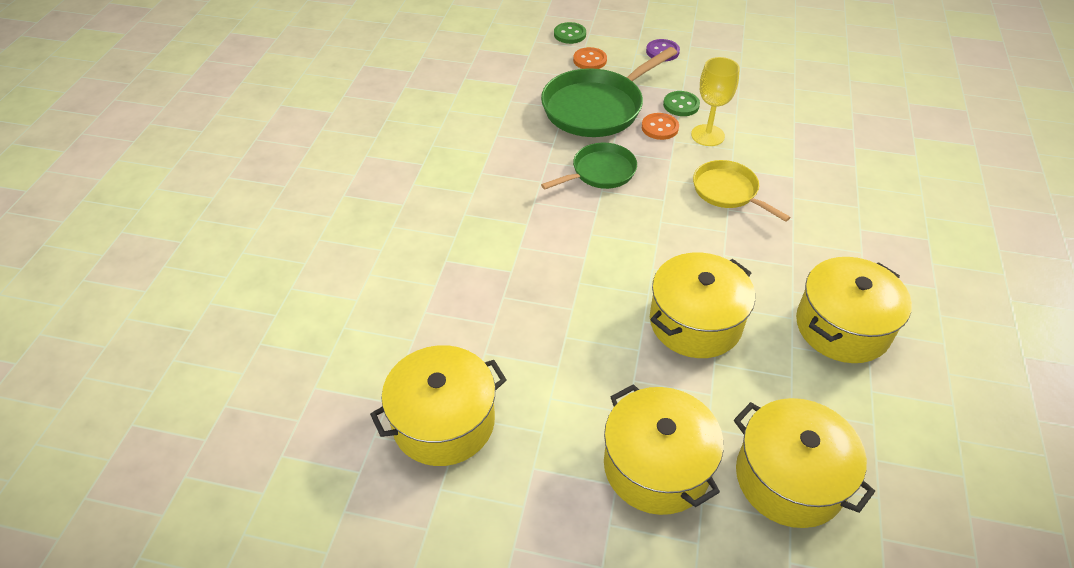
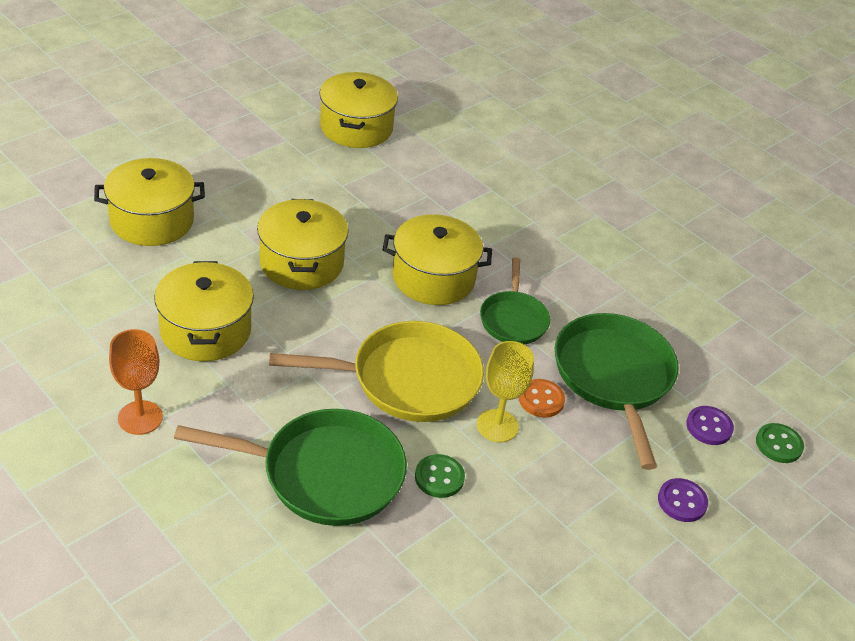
camera: 120 degrees right, 5 degrees down
(590, 60) = (709, 427): orange button -> purple button
(657, 466) = (228, 179): yellow pot -> yellow pot (433, 278)
(681, 105) = (564, 442): green button -> green button (439, 477)
(728, 191) = (407, 380): yellow pan -> yellow pan, size x1.71
(851, 185) = (324, 474): none -> green pan
(956, 300) = (140, 417): none -> orange goblet

